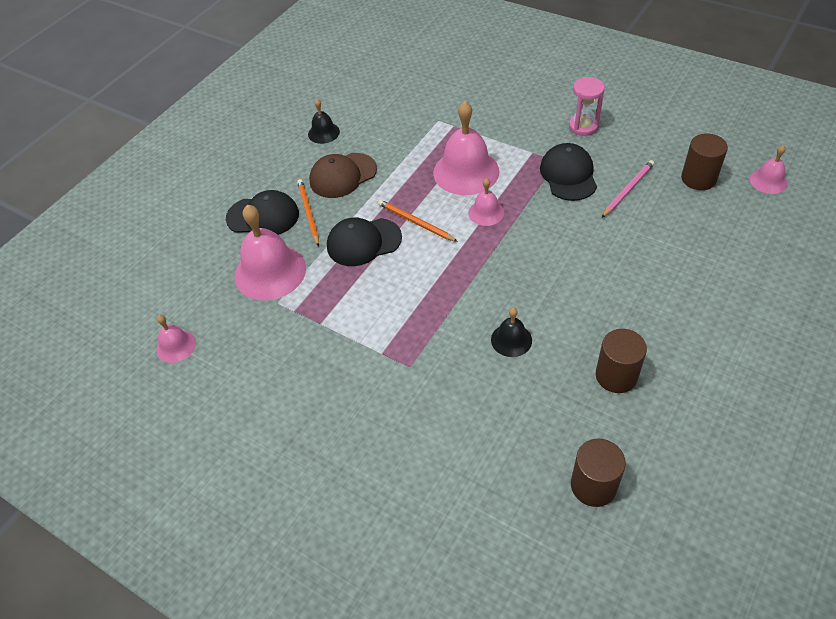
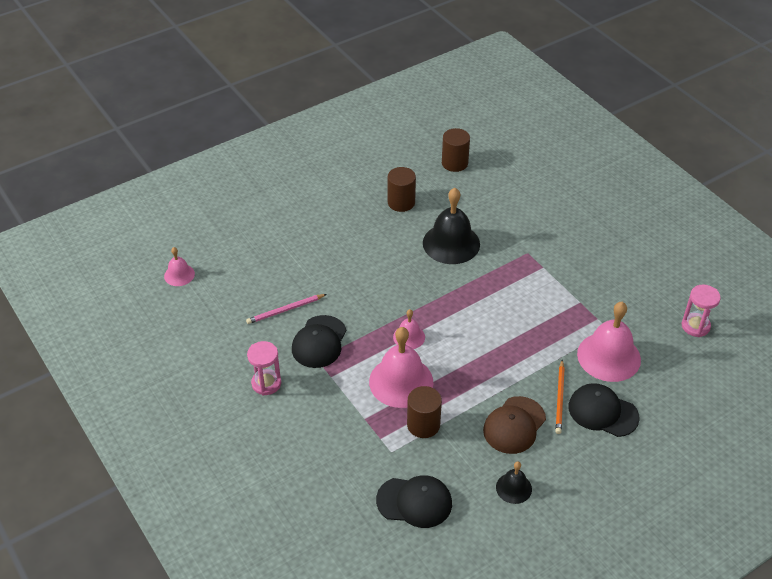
camera: 160 degrees left, 5 degrees down
(176, 346) = (695, 326): pink bell -> pink hourglass
(342, 175) = (514, 425): brown cap -> brown cap turned 135 degrees clockwise
(363, 242) = (522, 351): black cap -> black cap (414, 502)
(415, 222) = (471, 352): orange pencil -> none
(511, 340) = (451, 243): black bell -> black bell, size x1.94
(698, 178) = (225, 297): brown cylinder -> brown cylinder (423, 425)

